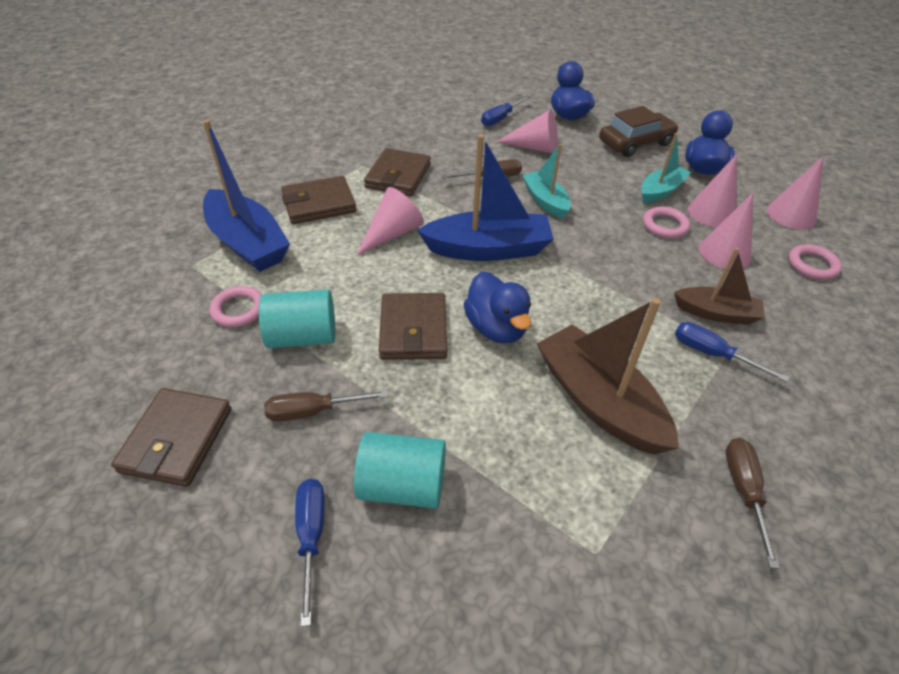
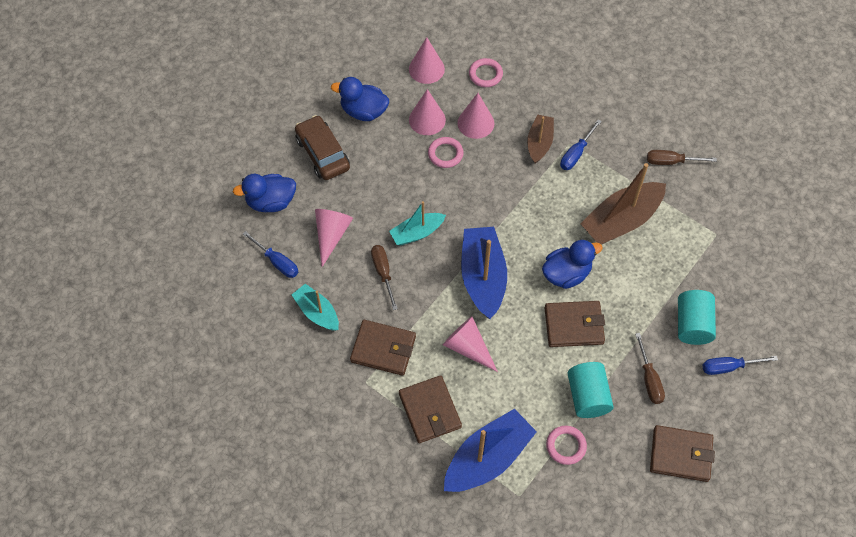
camera: 90 degrees left, 15 degrees up
(660, 191) = (399, 148): turquoise boat -> turquoise boat (317, 312)

